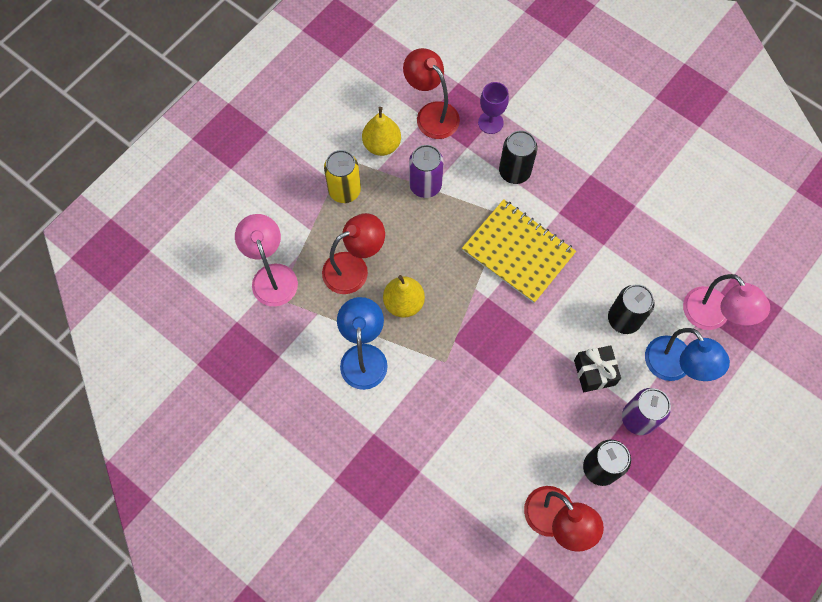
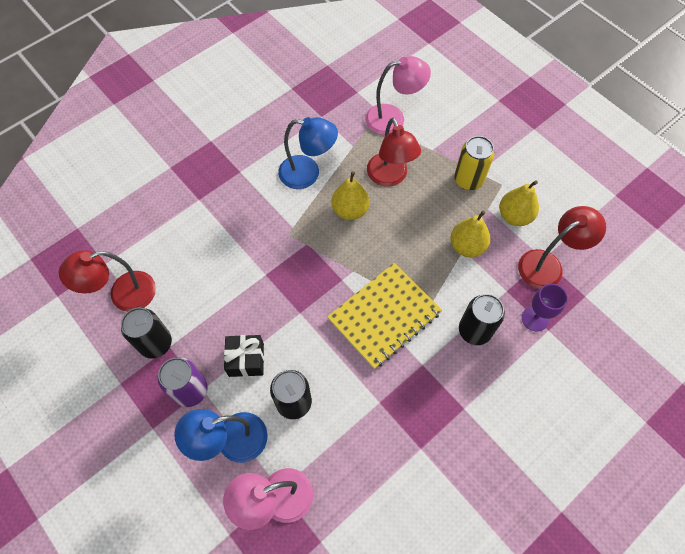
camera: 100 degrees right, 5 degrees down
(425, 185) = (467, 246): purple can -> yellow pear

